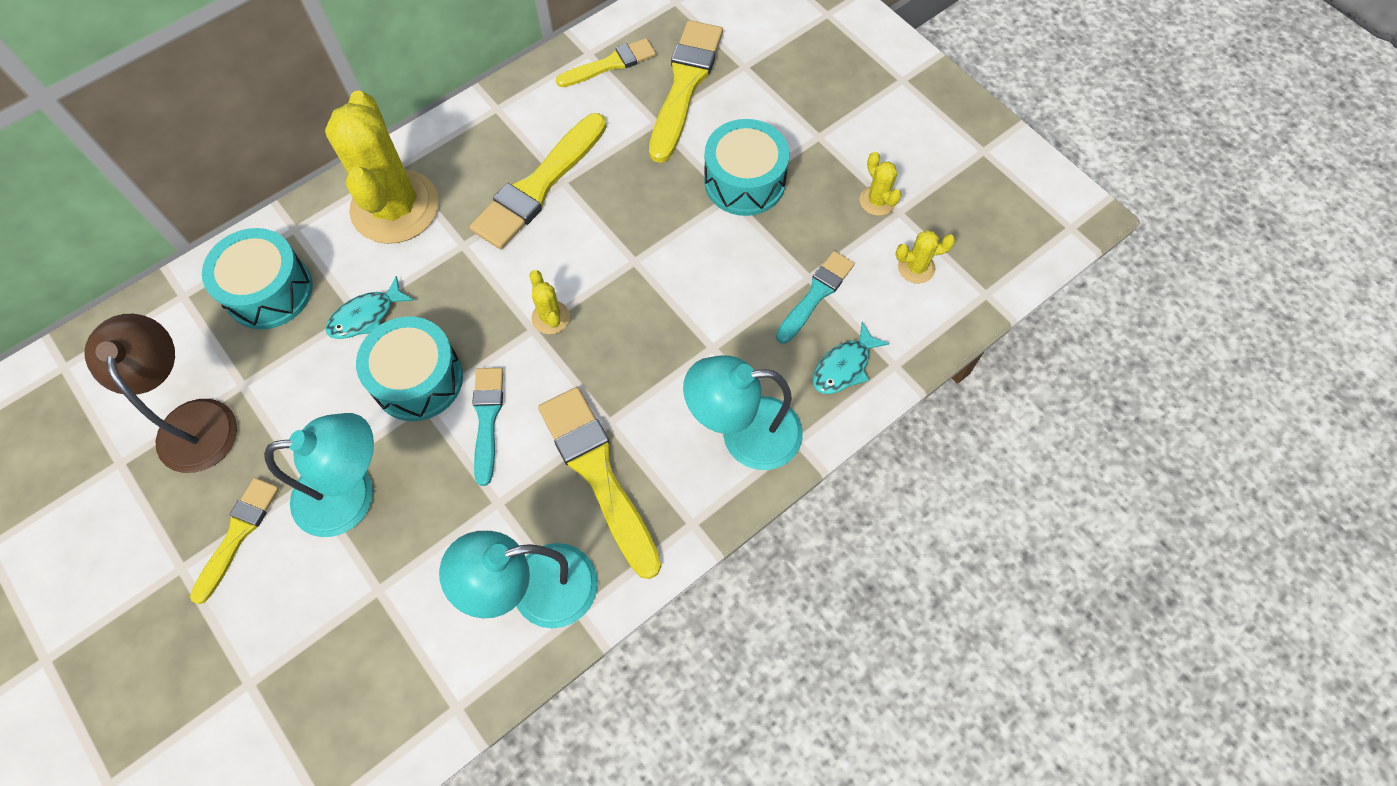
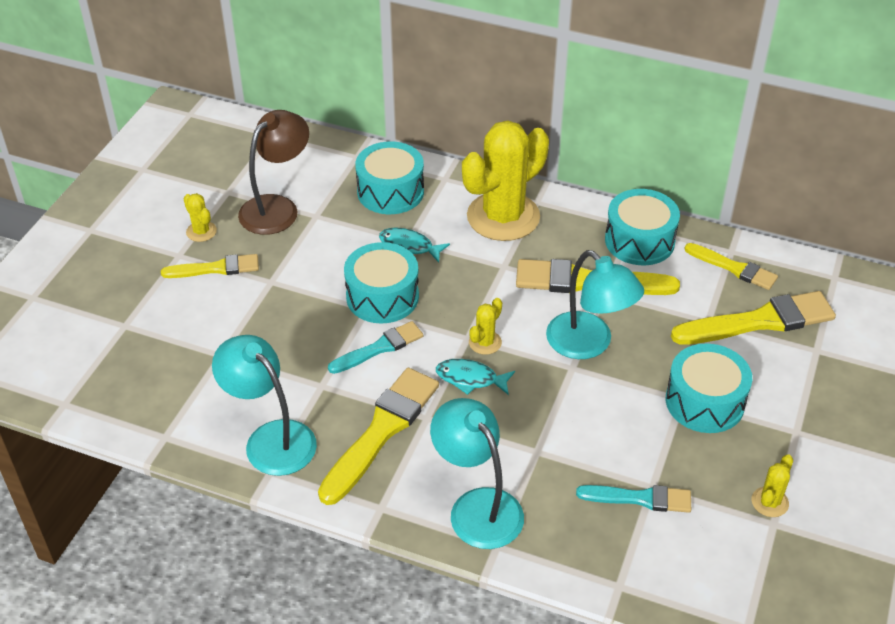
camera: 60 degrees right, 20 degrees down
(351, 494) = (277, 307): turquoise lamp -> turquoise lamp (589, 344)
(520, 114) = (639, 241): none -> turquoise drum
(844, 367) = (588, 548): turquoise fish -> turquoise fish (470, 379)
(916, 267) = (728, 560): yellow cactus -> yellow cactus (201, 231)

